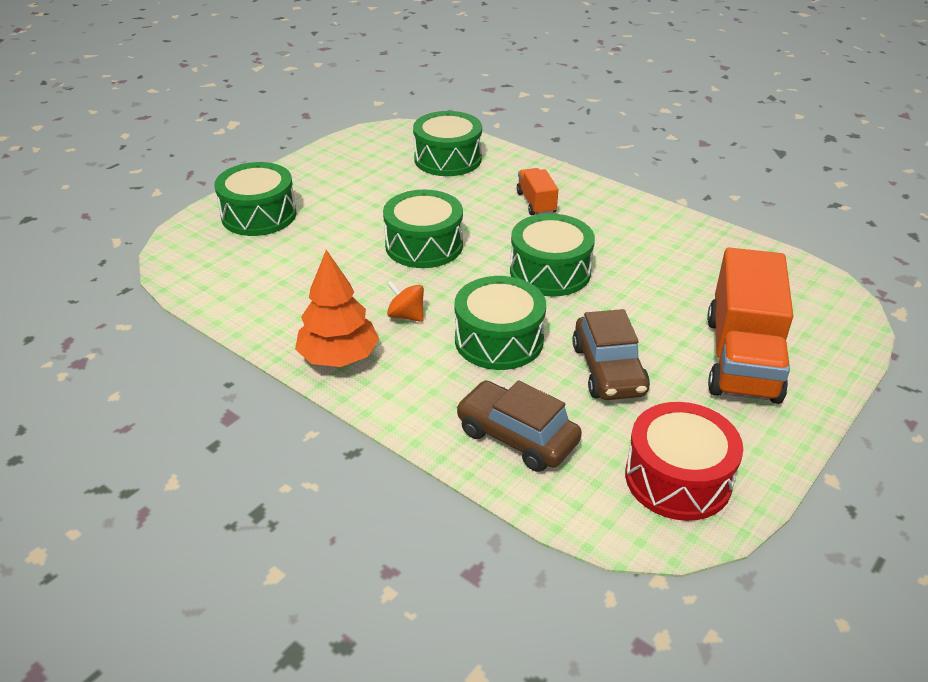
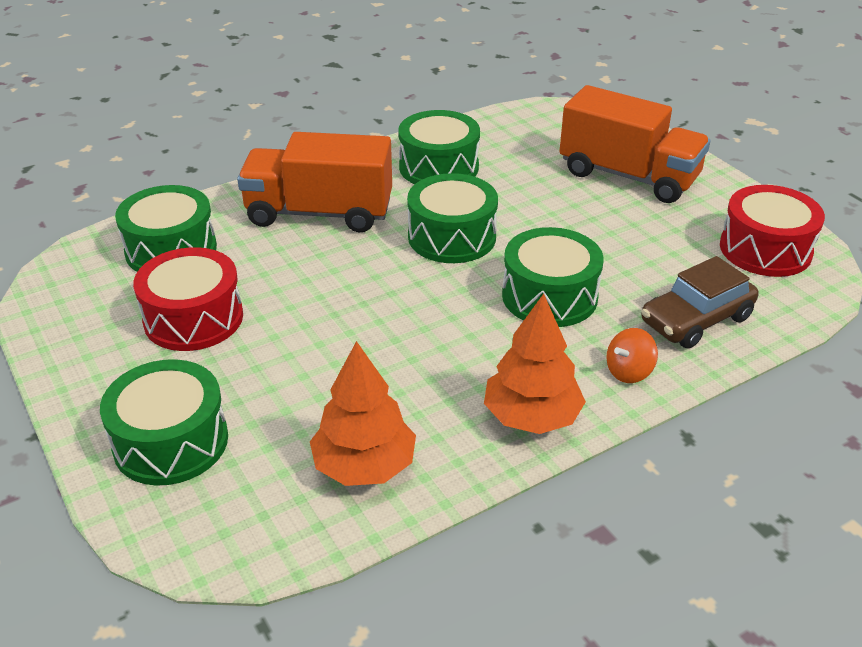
camera: 70 degrees left, 0 degrees up
(261, 292) = (364, 466): none -> orange tree
(378, 189) = (193, 318): none -> red drum
(406, 316) = (478, 350): orange spinning top -> orange spinning top (629, 372)
(424, 245) = (348, 308): green drum -> green drum (439, 167)
(536, 203) = (319, 213): orange truck -> orange truck, size x2.05
(608, 370) = (619, 245): brown car -> none

